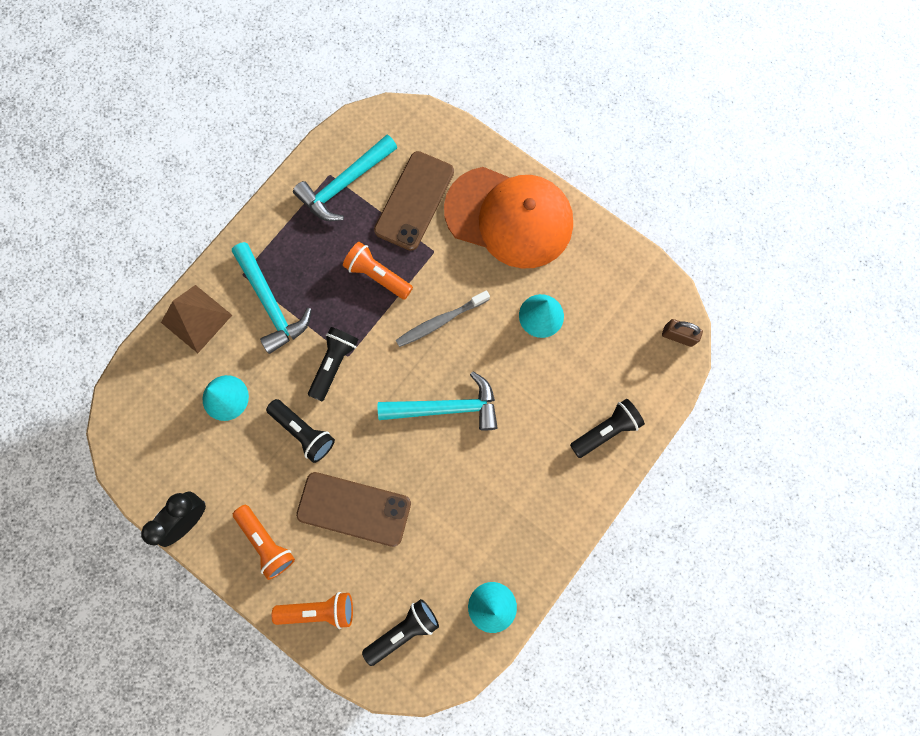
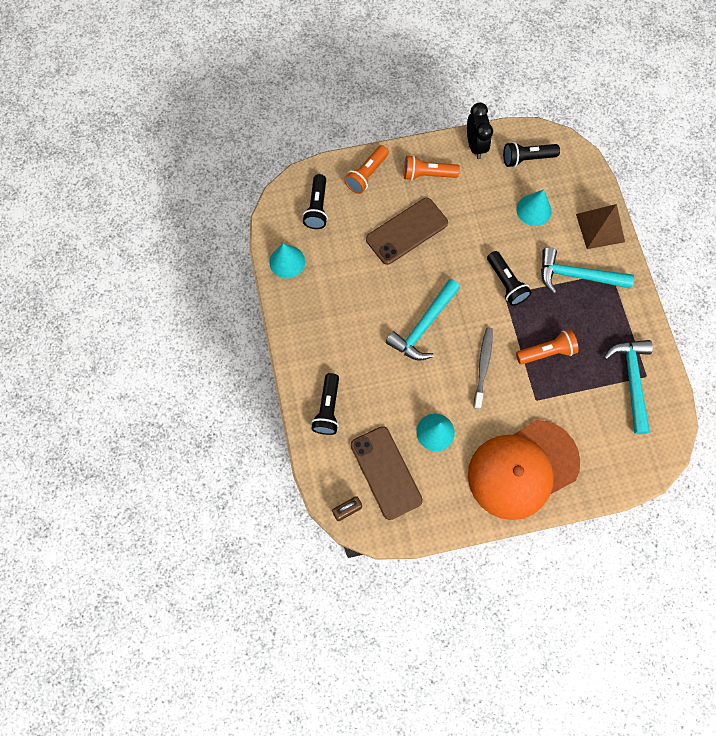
camera: 130 degrees right, 5 degrees down
(303, 432) = (476, 237): black flashlight -> black flashlight (527, 159)
(414, 201) = (584, 416): brown phone -> brown phone (386, 472)

